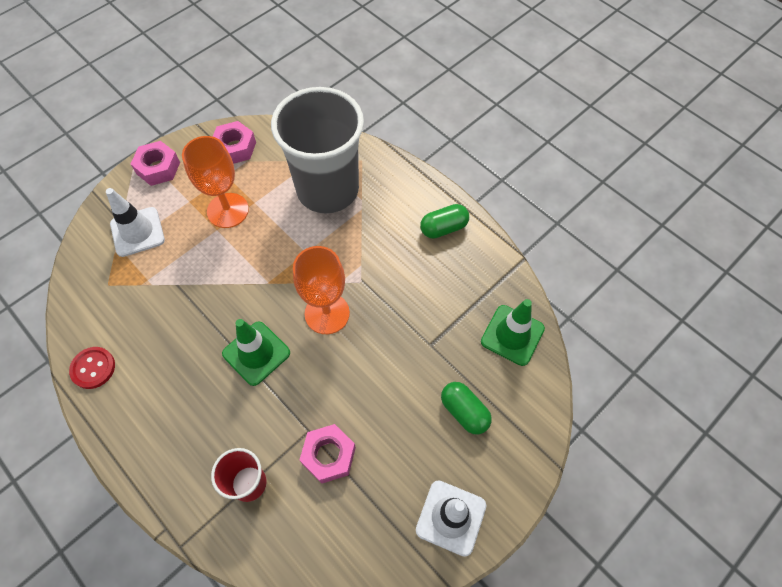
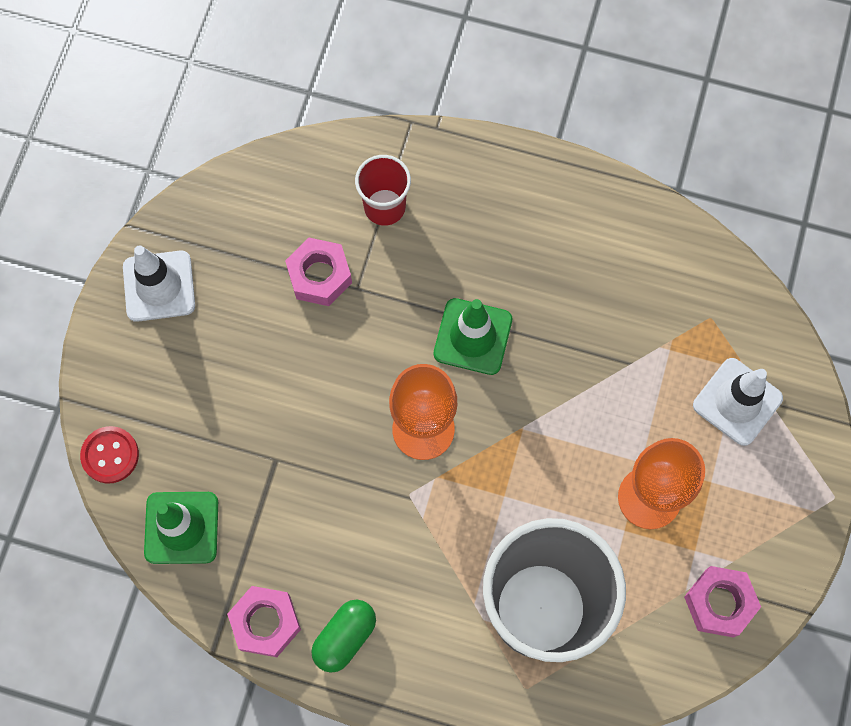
camera: 150 degrees right, 10 degrees up
(93, 368) = (639, 222): red button -> red button (110, 455)
(158, 168) = (795, 508): pink nut -> pink nut (265, 623)
(464, 411) = (196, 401): green capsule -> none

